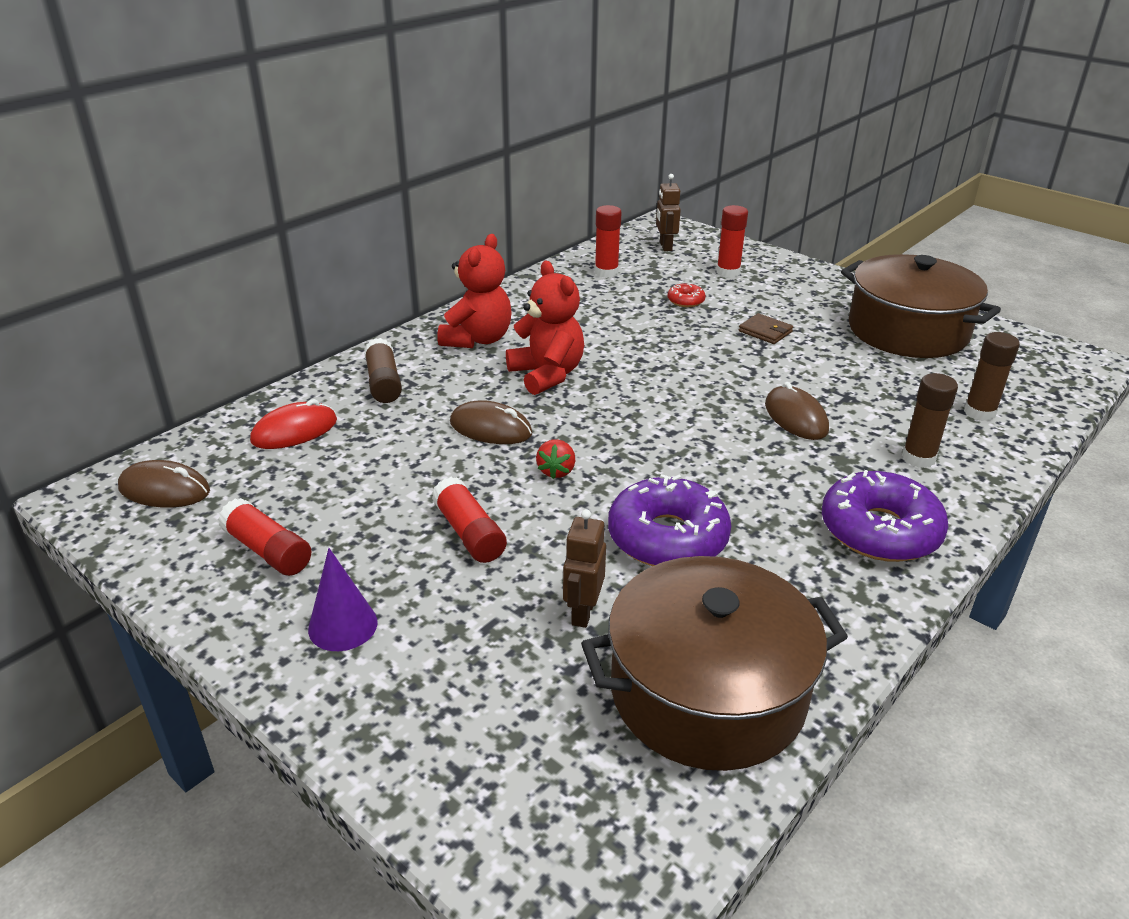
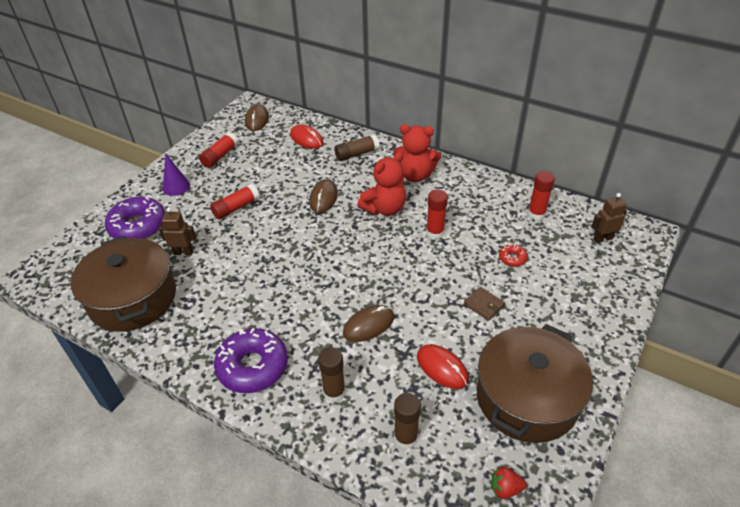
camera: 80 degrees right, 10 degrees up
(556, 471) = (289, 227): red strawberry -> red strawberry (505, 488)
(667, 537) = (238, 275): purple donut -> purple donut (138, 226)
(728, 272) = (576, 278): red glue stick -> red glue stick (435, 232)
(765, 331) = (484, 305): brown wallet -> brown wallet turned 75 degrees counterclockwise
(869, 374) = (442, 368): none -> red mouse

